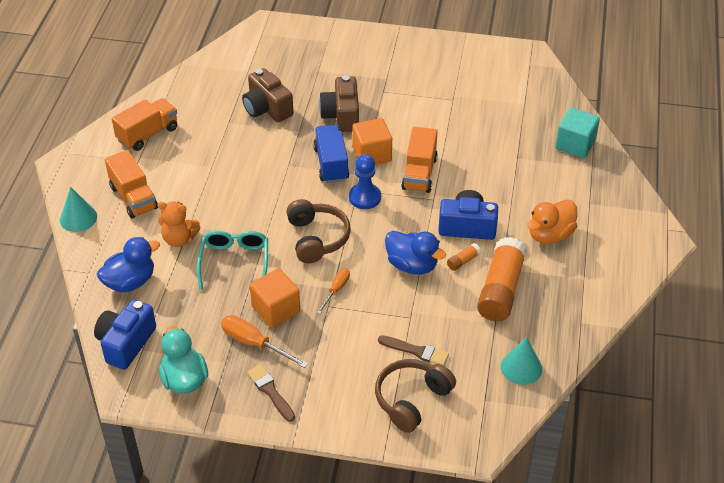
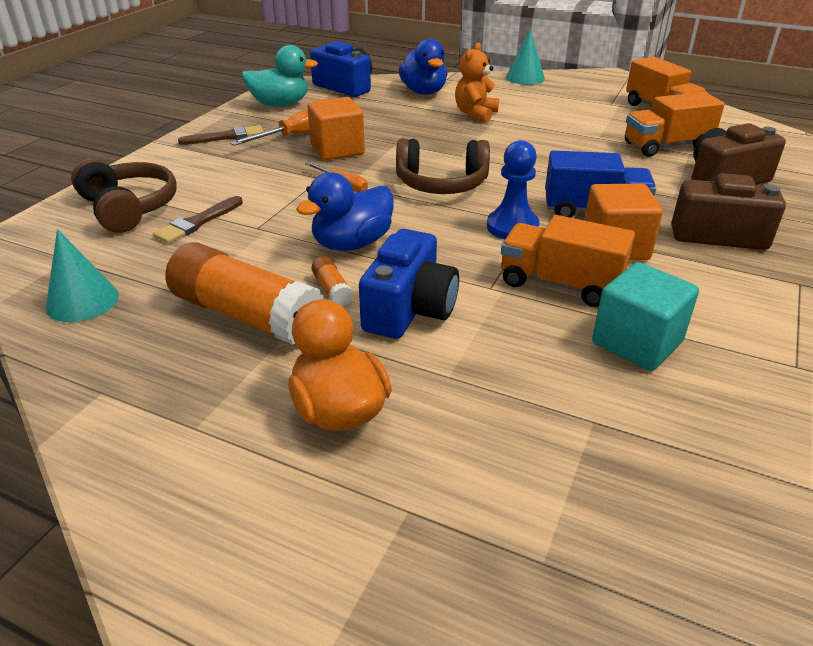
camera: 105 degrees right, 10 degrees down
(133, 197) = (549, 99): orange truck -> orange truck (666, 146)
(234, 262) = (425, 136): turquoise glasses -> none
(575, 144) = (639, 551): turquoise cube -> turquoise cube (637, 342)

